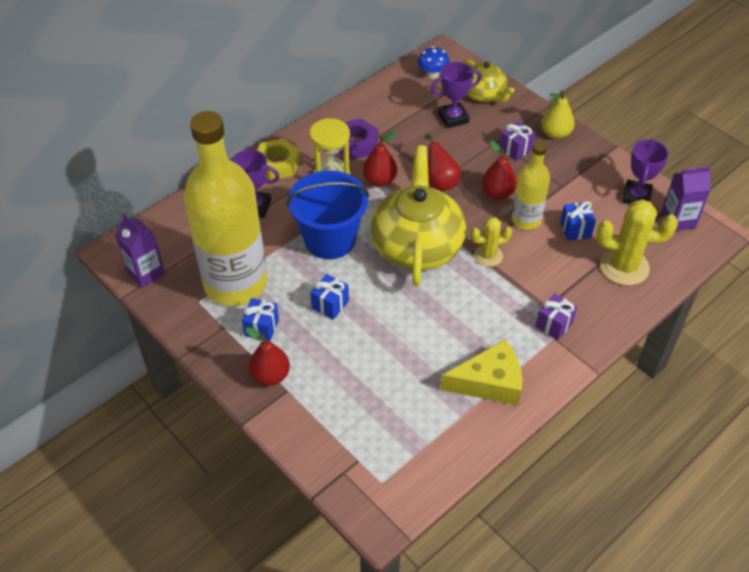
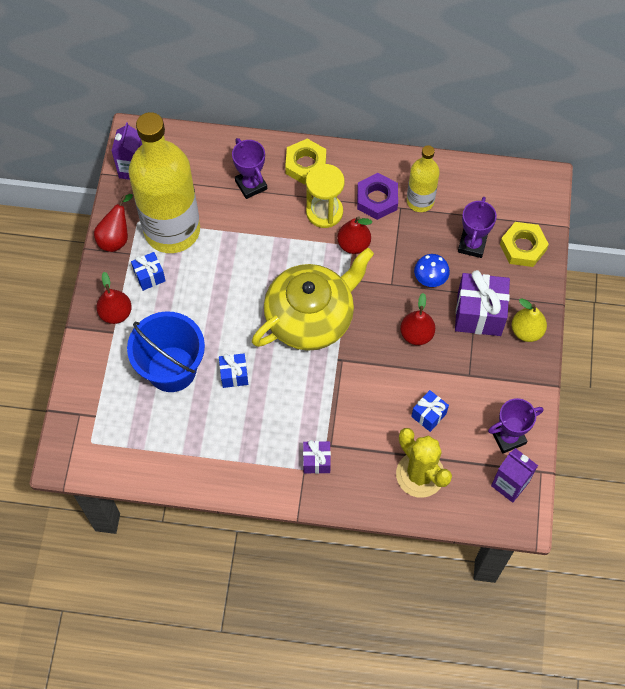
camera: 50 degrees right, 15 degrees up
(330, 239) = (264, 256): blue bucket -> blue bucket (171, 369)
(330, 304) = (206, 303): blue gift -> blue gift (234, 375)
(432, 75) = (509, 193): blue mushroom -> blue mushroom (430, 279)
(440, 181) = (391, 286): red pear -> red pear (116, 238)
(453, 118) = (472, 244): purple trophy -> purple trophy turned 75 degrees clockwise
(484, 94) = (523, 247): yellow teapot -> yellow nut
(488, 256) = (344, 372): yellow cactus -> none
(489, 382) = (226, 453): yellow cheese -> none
(515, 149) = (479, 314): purple gift -> purple gift, size x1.84
(526, 220) = (406, 373): yellow bottle -> yellow bottle (420, 201)

